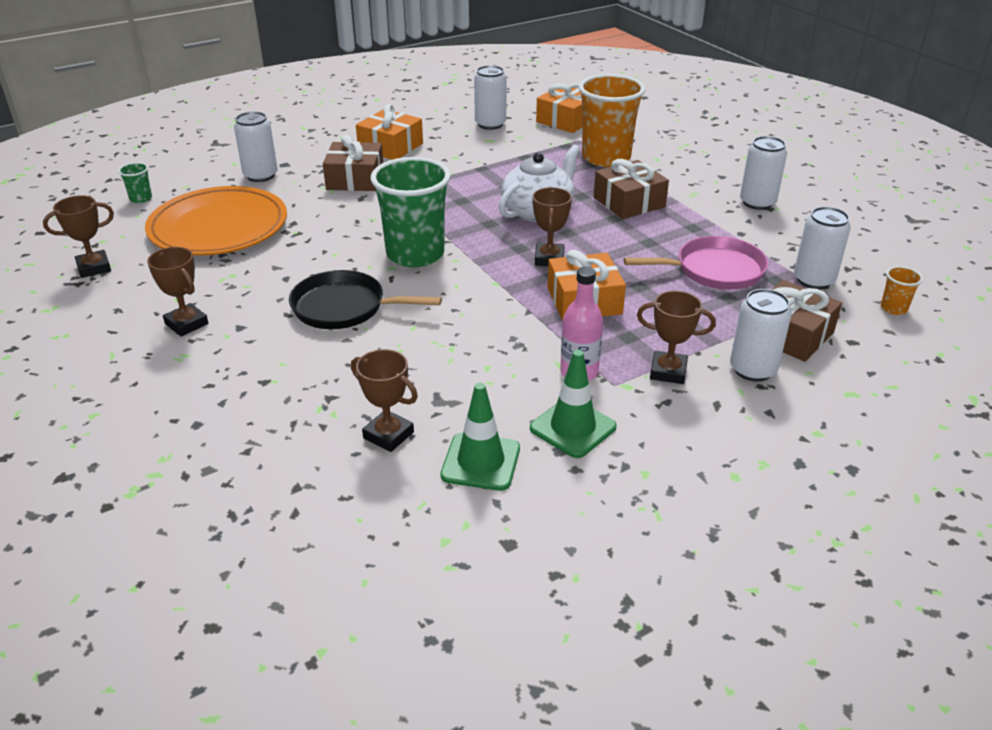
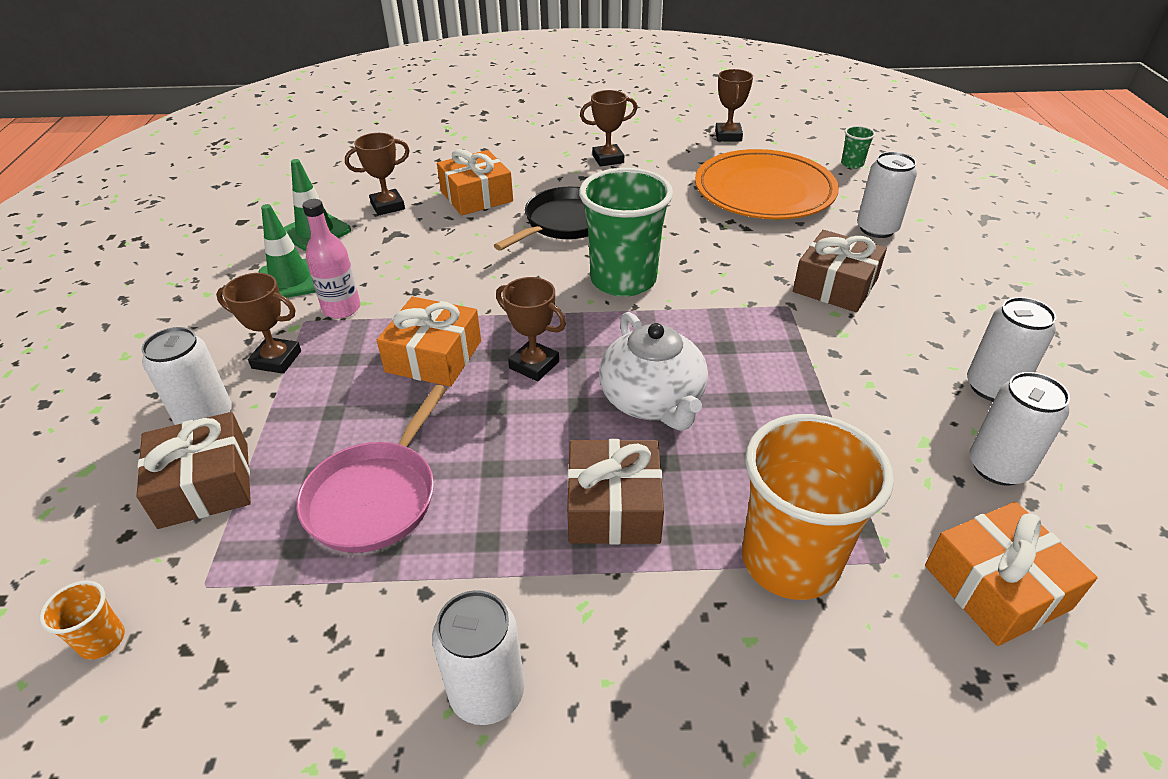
camera: 120 degrees right, 5 degrees up
(390, 146) = (931, 336): orange gift -> orange gift (476, 196)
(668, 371) = (276, 360): brown trophy -> brown trophy turned 60 degrees clockwise
(813, 280) = (247, 594): white can -> white can (992, 387)

